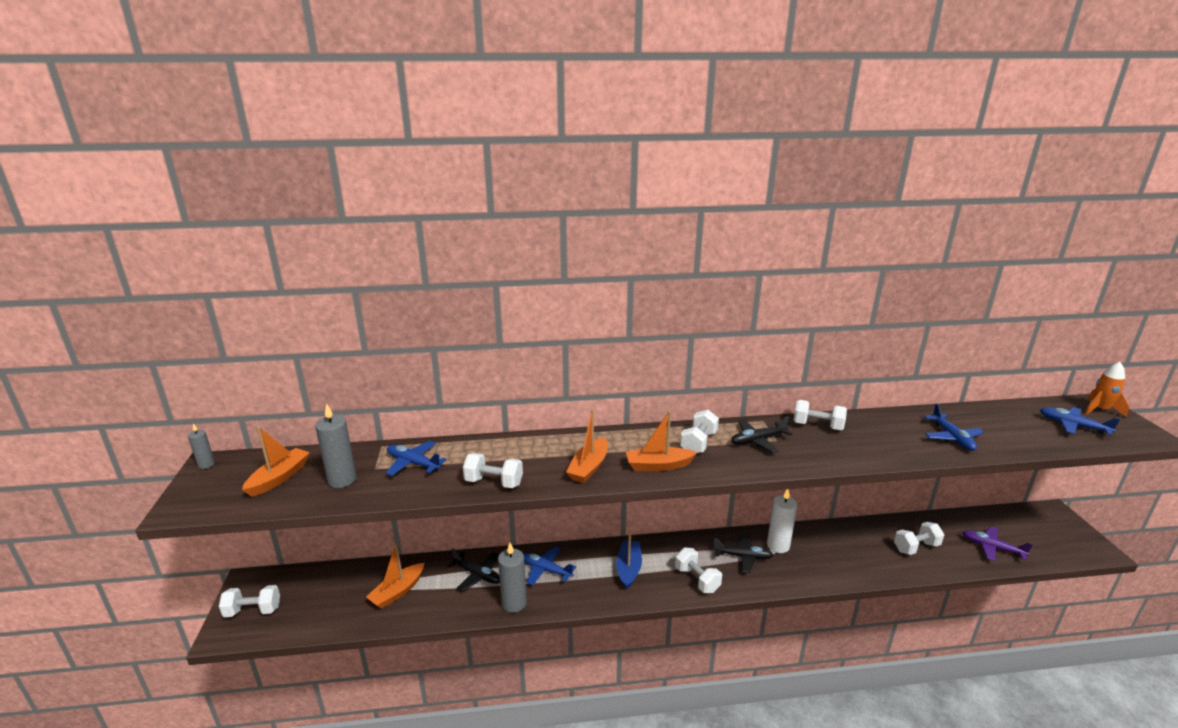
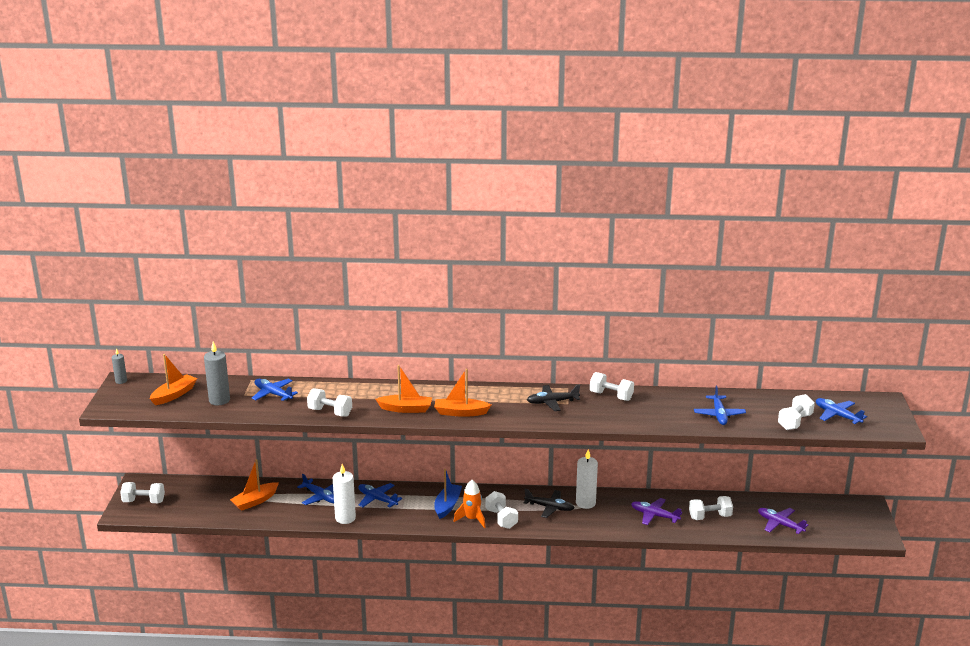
camera: 10 degrees right, 0 degrees up
(477, 575) = (321, 497): black plane -> blue plane
(514, 603) = (345, 518): grey candle -> white candle
(589, 467) = (406, 409): orange boat -> orange boat turned 120 degrees counterclockwise
(698, 443) = (502, 400): white dumbbell -> white dumbbell (795, 422)
(859, 553) = (654, 515): none -> purple plane
(1100, 410) = (879, 405): orange rocket -> orange rocket (472, 519)

